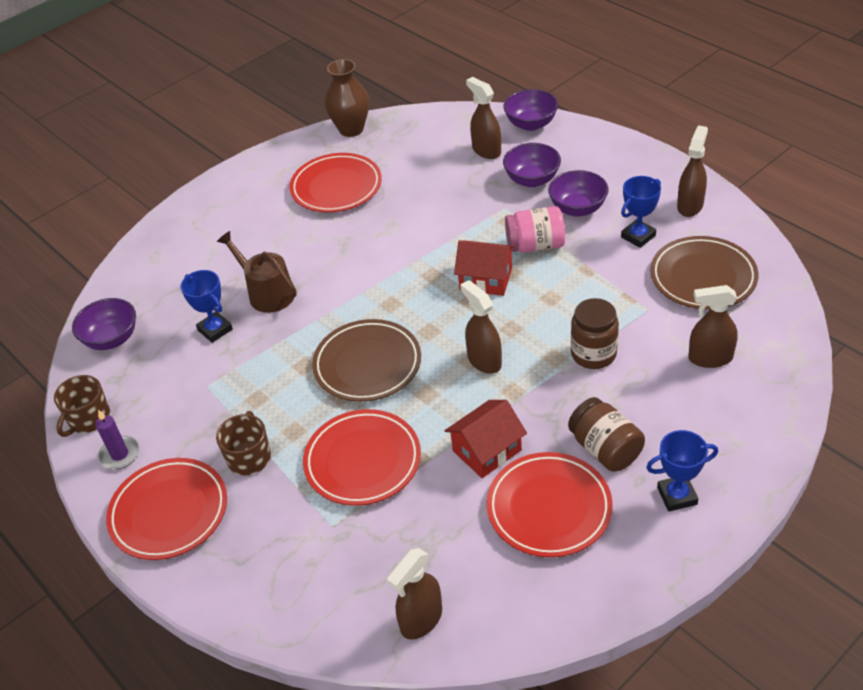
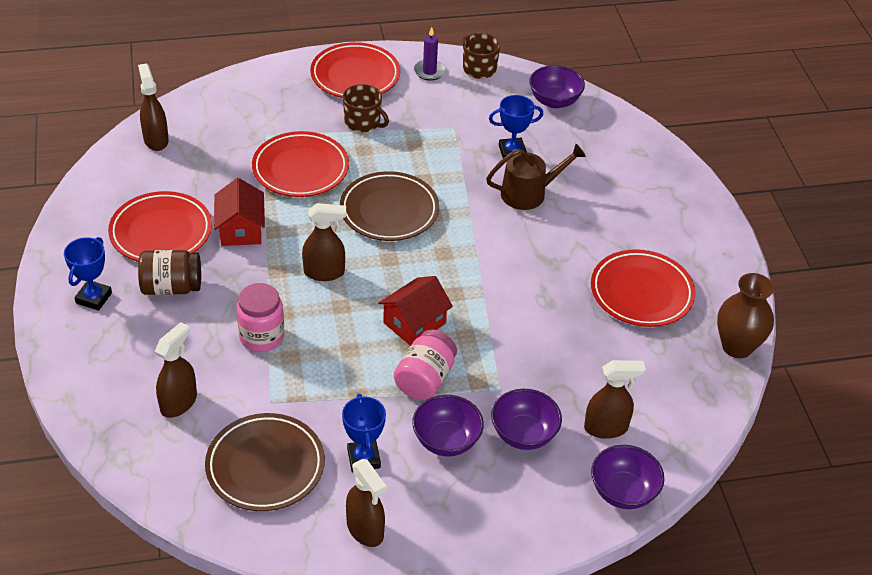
camera: 115 degrees right, 0 degrees up
(593, 354) = (262, 337): brown jar -> pink jar

